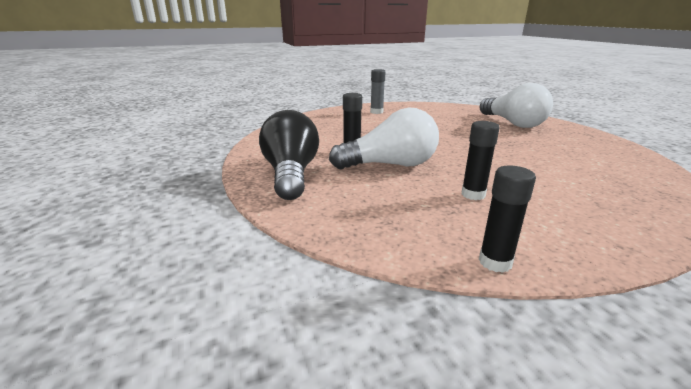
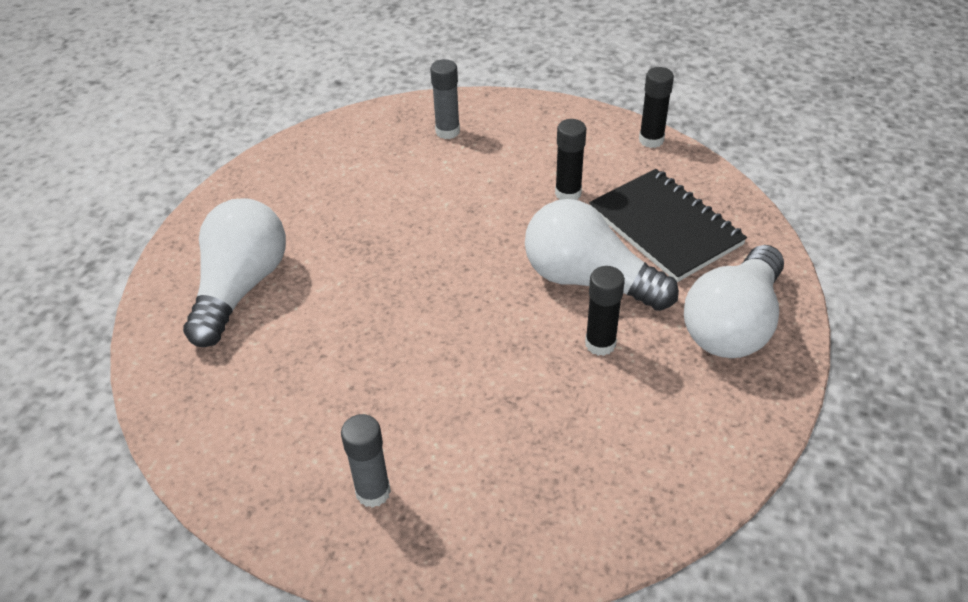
camera: 140 degrees left, 20 degrees up
(291, 174) = (733, 324): black light bulb -> white light bulb
(383, 201) = (665, 227): none -> black notebook
(620, 197) = (447, 131): none -> grey glue stick

